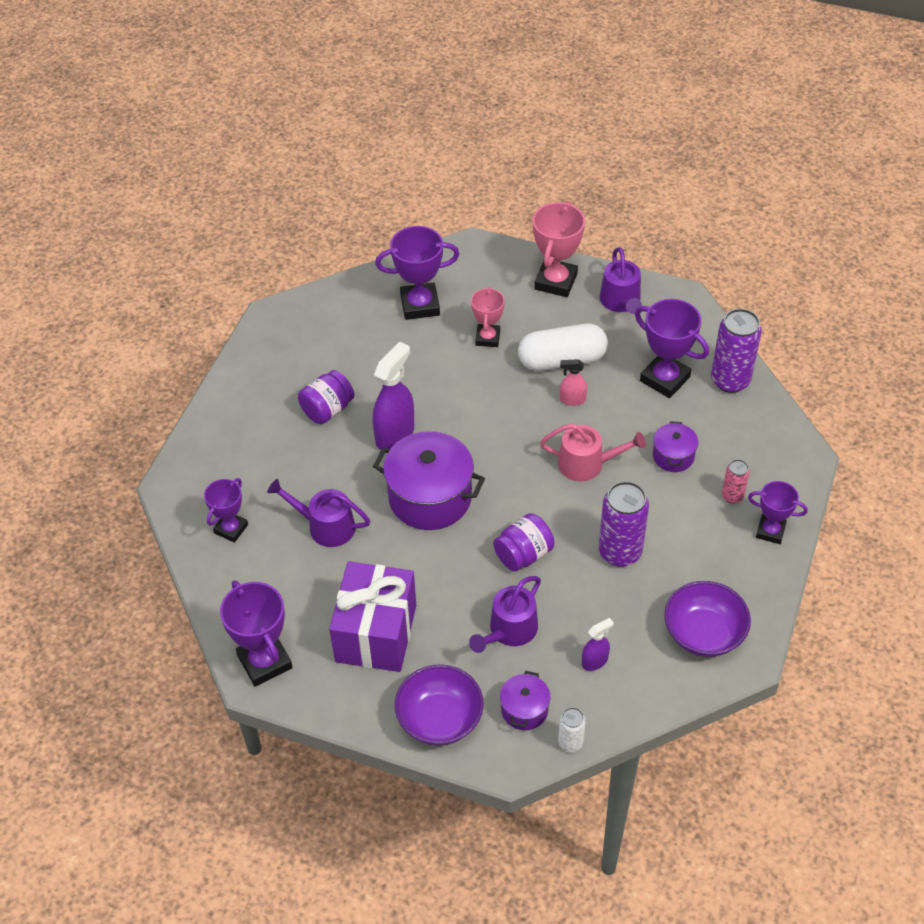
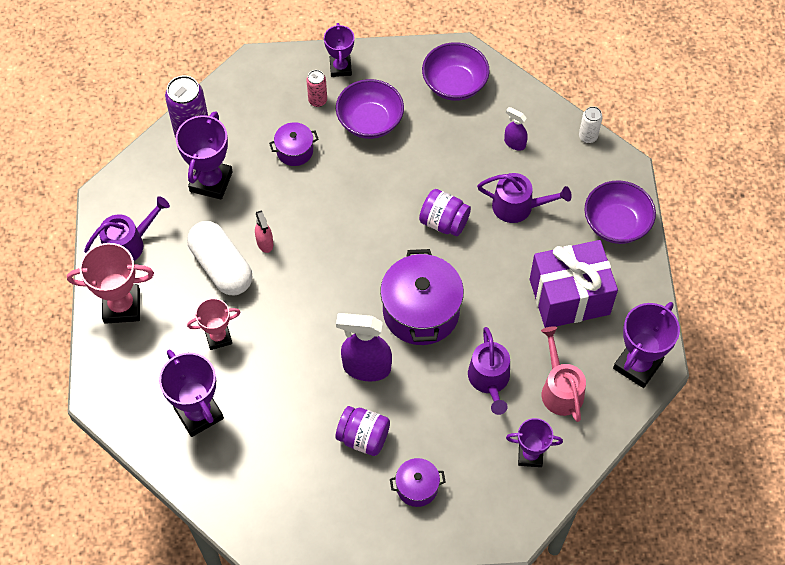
camera: 115 degrees left, 10 degrees up
(524, 710) = (578, 173): purple pot -> purple pot (417, 487)
(587, 464) = (331, 209): pink watering can -> pink watering can (560, 389)
(620, 552) = (408, 158): purple can -> none
(684, 534) = (370, 121): none -> purple bowl

